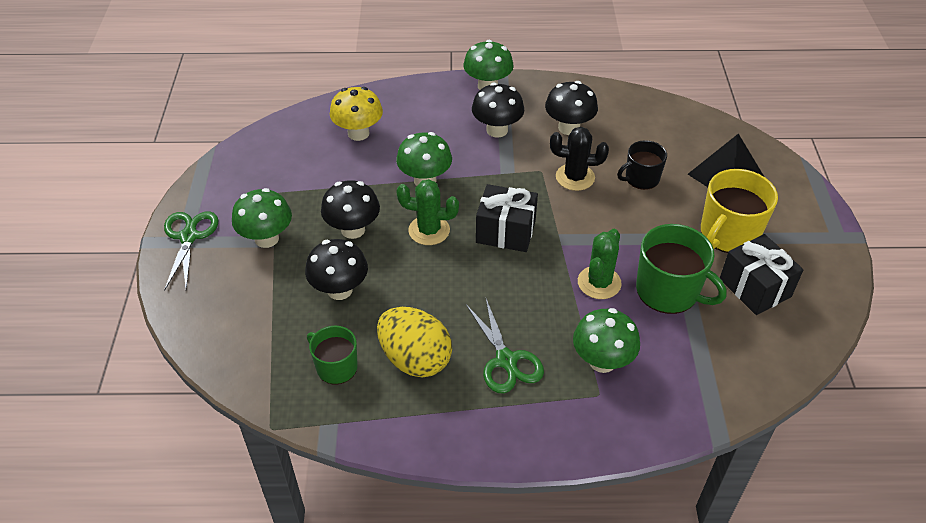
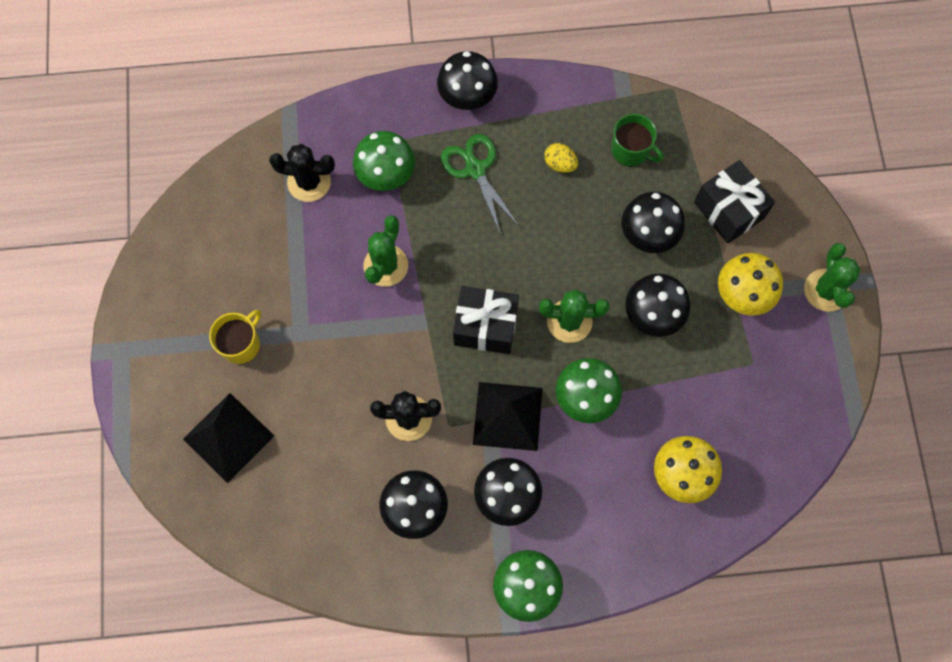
camera: 175 degrees right, 25 degrees up
(189, 237) = (826, 290): green scissors -> green cactus
(266, 238) = (742, 295): green mushroom -> yellow mushroom
(415, 359) = (560, 164): yellow egg -> yellow egg, size x0.47
(492, 174) = (507, 416): none -> black pyramid
(510, 436) = (467, 98): none -> black mushroom
(641, 178) = (330, 423): black mug -> none
(668, 291) = (315, 261): green mug -> none
(685, 361) = (309, 182): none -> black cactus
(728, 234) = (241, 343): yellow mug -> yellow mug, size x0.62
(755, 287) = (226, 272): black gift -> black gift (728, 210)

